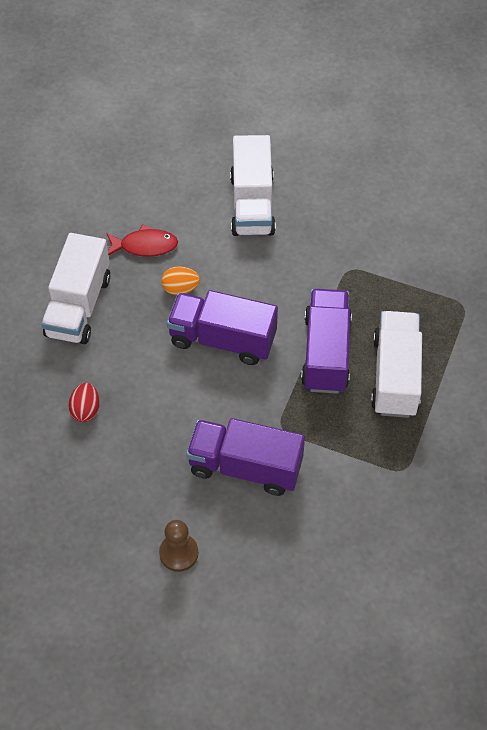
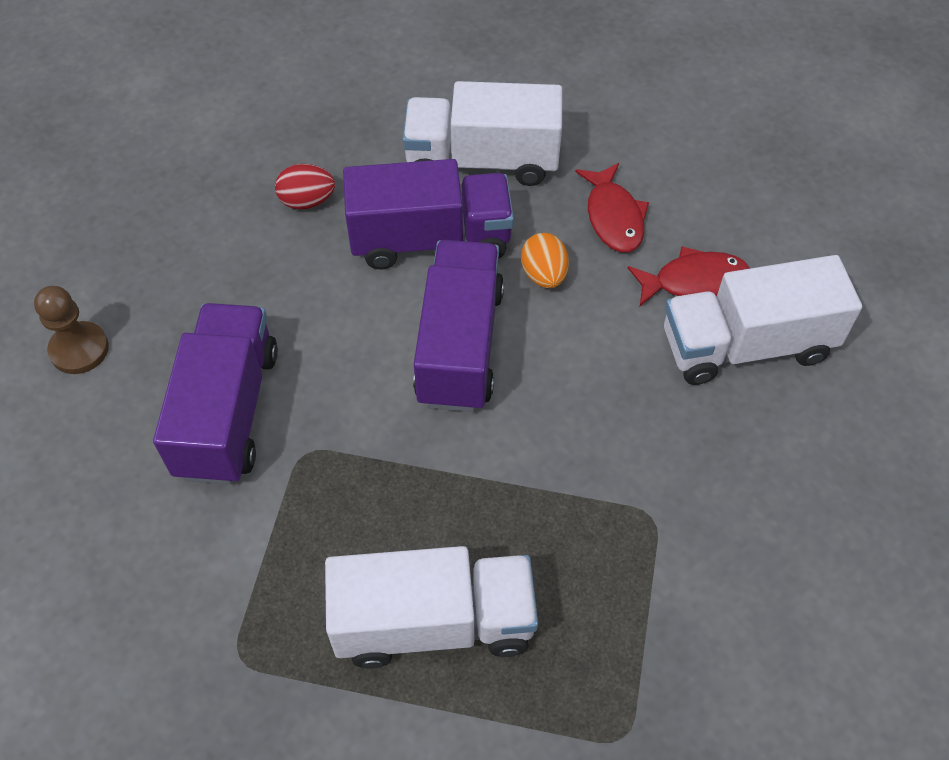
camera: 80 degrees right, 0 degrees up
(203, 217) = (694, 281): none -> red fish
(326, 353) = (462, 500): purple truck -> purple truck (430, 239)

